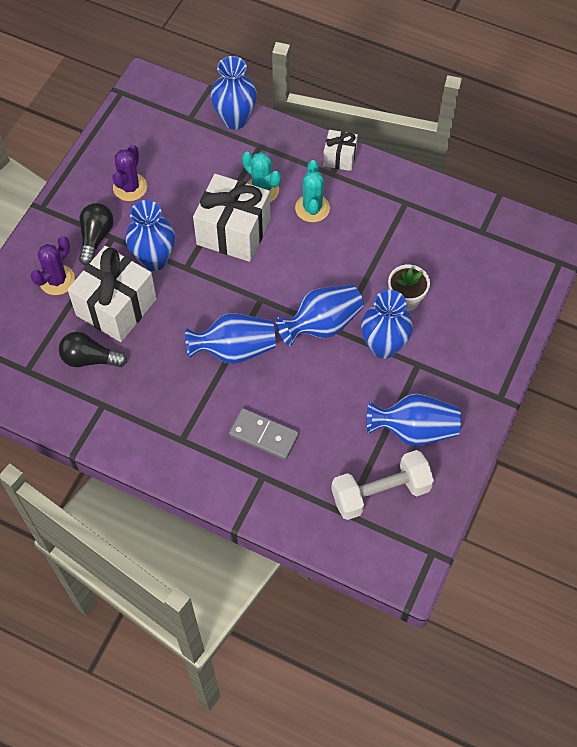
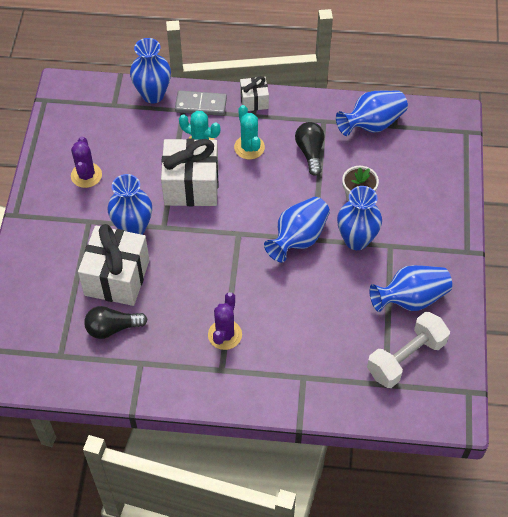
camera: 20 degrees left, 5 degrees down
(57, 280) = (55, 271): purple cactus -> purple cactus (225, 335)
(95, 237) = (74, 225): black light bulb -> black light bulb (310, 152)
(234, 350) = (234, 281): blue vase -> blue vase (372, 124)
(263, 435) = (289, 343): grey domino -> grey domino (201, 105)

